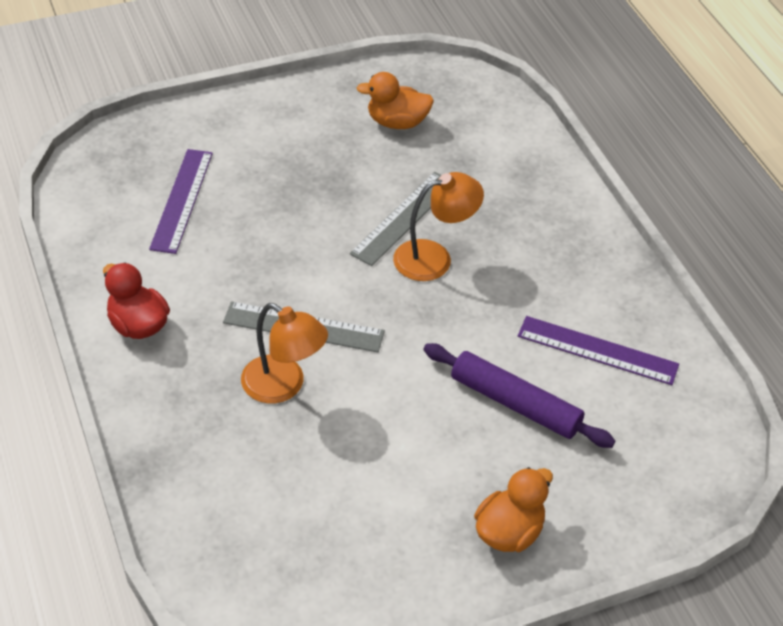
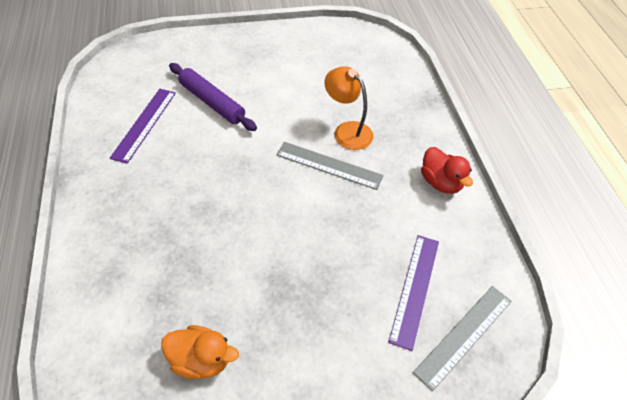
camera: 170 degrees left, 5 degrees up
(404, 218) = (233, 243): grey ruler -> grey ruler (463, 335)
(434, 258) = (222, 204): orange lamp -> none
(509, 532) = (244, 48): orange duck -> none
(597, 350) = (144, 124): purple ruler -> purple ruler turned 75 degrees clockwise

